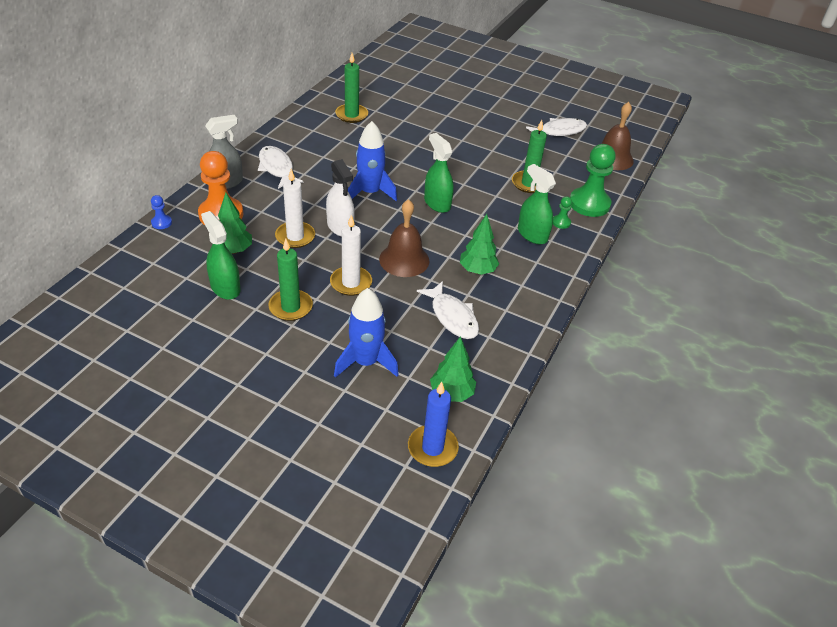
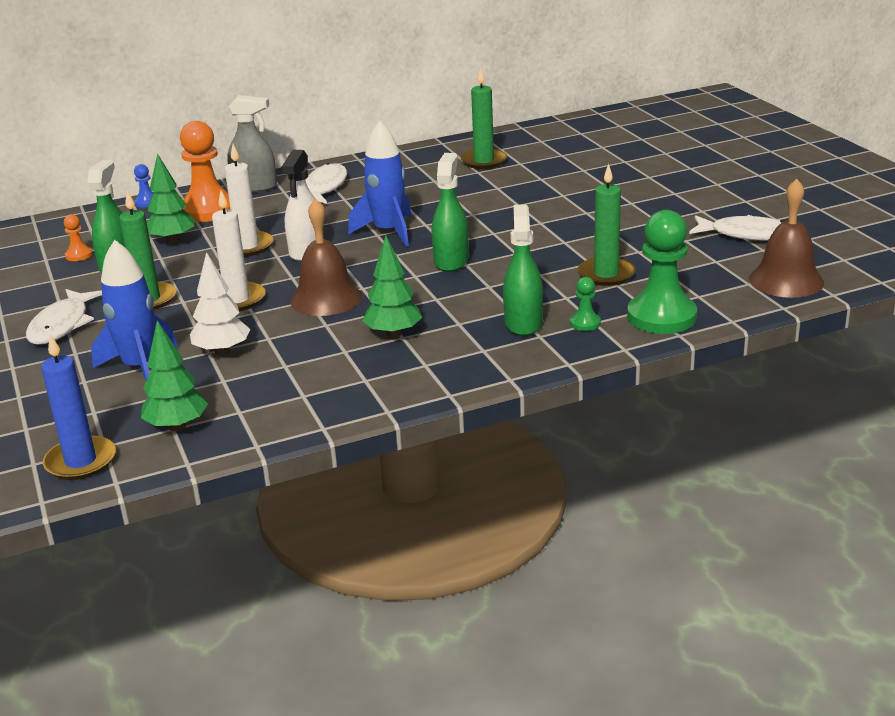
camera: 45 degrees right, 15 degrees down
(180, 289) = (79, 255): none -> orange pawn
(399, 327) = (222, 352): none -> white tree
(452, 317) = (293, 364): white fish -> white fish (62, 325)

